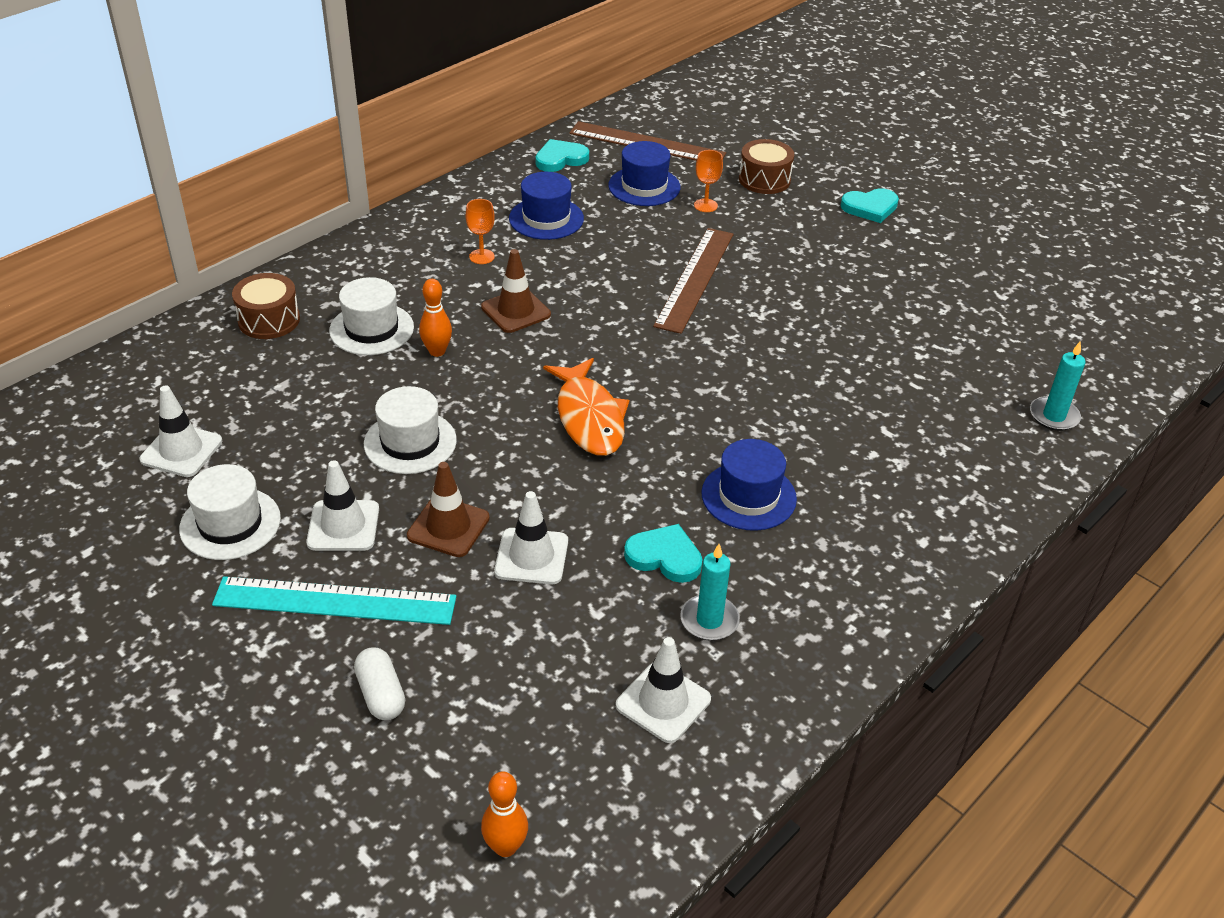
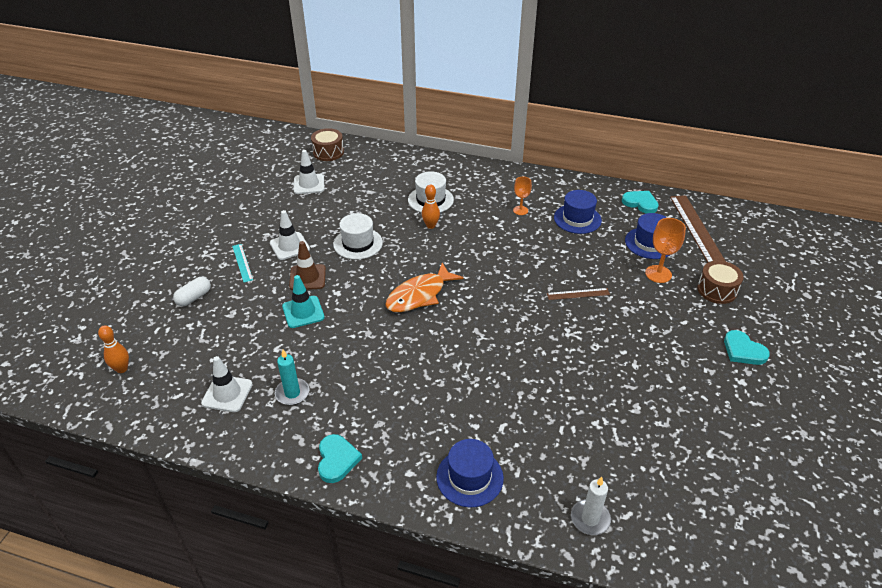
camera: 65 degrees right, 0 degrees up
(230, 523) = (273, 215): white hat -> none
(269, 320) = (412, 169): brown drum -> brown drum (328, 152)
(335, 601) = (242, 262): turquoise ruler -> turquoise ruler, size x0.51
(516, 311) = (485, 238): brown traffic cone -> none
(531, 556) = (303, 312): white traffic cone -> turquoise traffic cone
(664, 557) = (330, 360): turquoise heart -> turquoise heart (337, 460)
(695, 279) = (578, 294): brown ruler -> brown ruler, size x0.51
(705, 205) = (658, 274): orange goblet -> orange goblet, size x1.55
(748, 496) = (398, 379): blue hat -> blue hat (469, 477)
(1054, 416) = (590, 519): turquoise candle -> white candle

